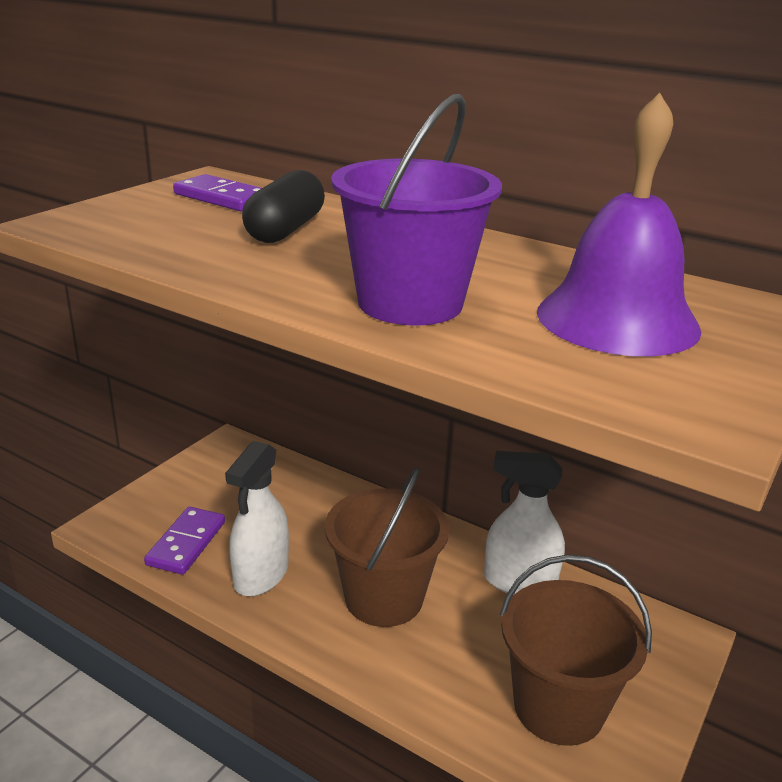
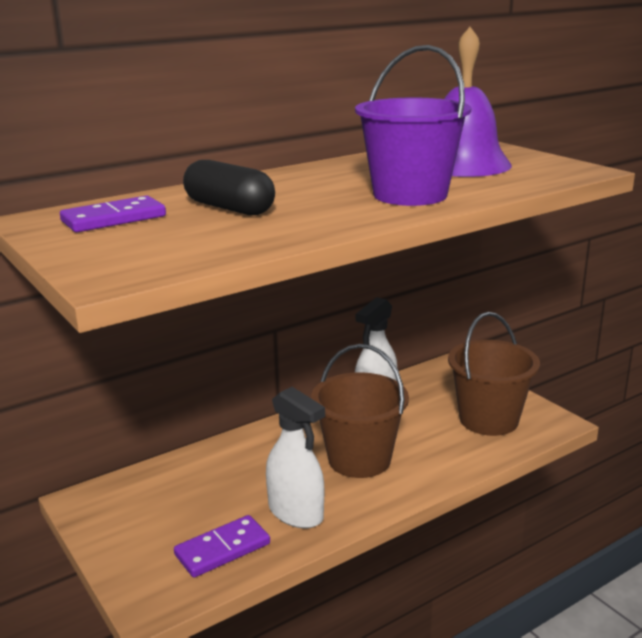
camera: 65 degrees left, 5 degrees down
(186, 543) = (222, 549): purple domino -> purple domino turned 75 degrees counterclockwise

